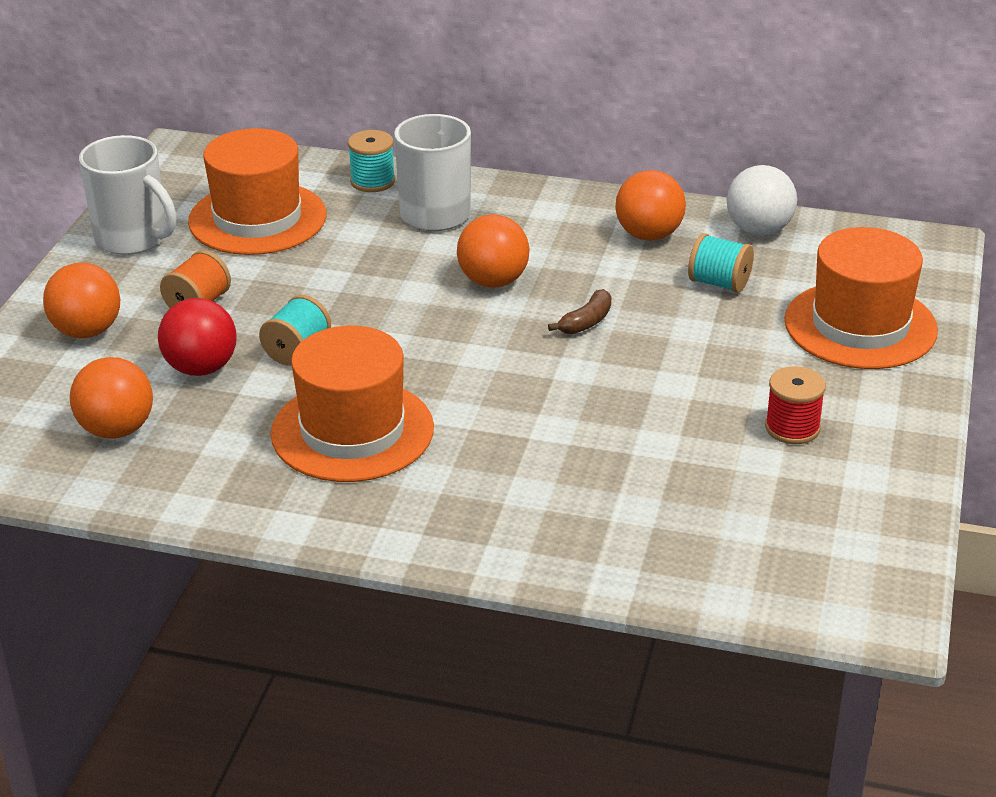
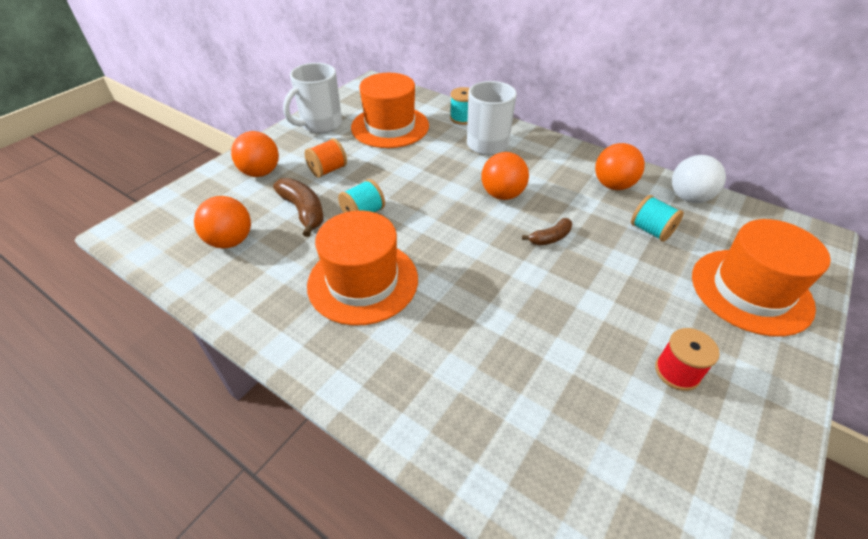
camera: 20 degrees right, 10 degrees up
(133, 239) = (320, 125): white mug -> white mug turned 75 degrees clockwise
(201, 368) = (303, 211): red ball -> brown banana

